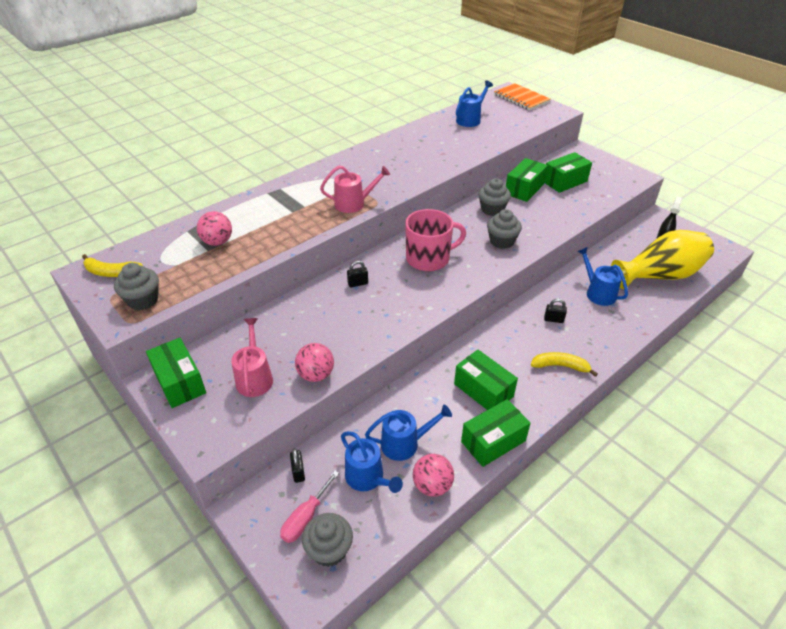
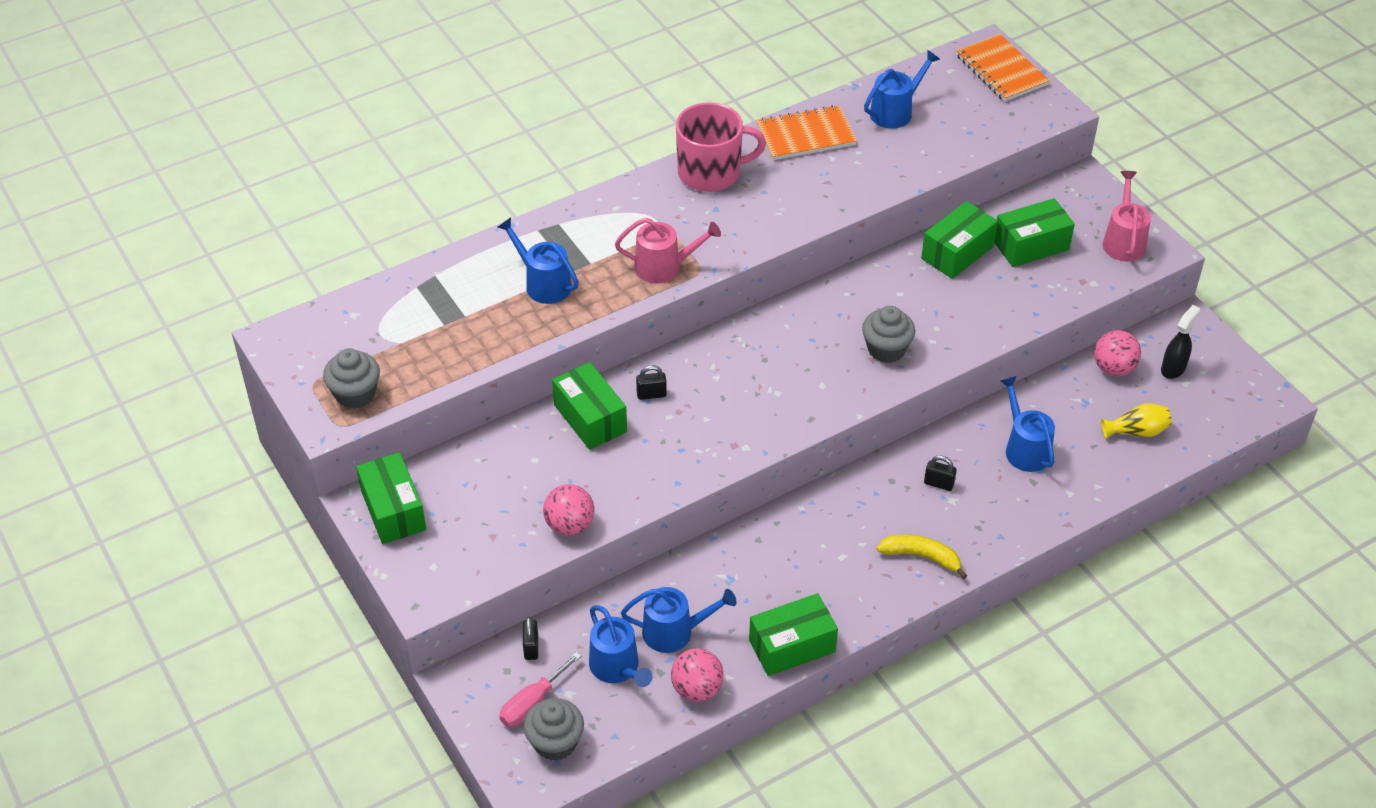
camera: 10 degrees right, 5 degrees up
(111, 272) = (313, 344): yellow banana -> none
(217, 242) = (458, 312): pink ball -> pink ball (1113, 368)
(254, 378) = (489, 518): pink watering can -> pink watering can (1123, 241)
(275, 220) = (543, 284): none -> blue watering can
(422, 134) = (805, 135): none -> orange notebook
(429, 258) = (766, 365): pink mug -> pink mug (711, 172)
(483, 390) = (800, 575): green box -> green box (590, 418)
(492, 209) = (891, 287): grey cupcake -> none
(659, 275) = (1136, 431): yellow vase -> yellow vase, size x0.44

